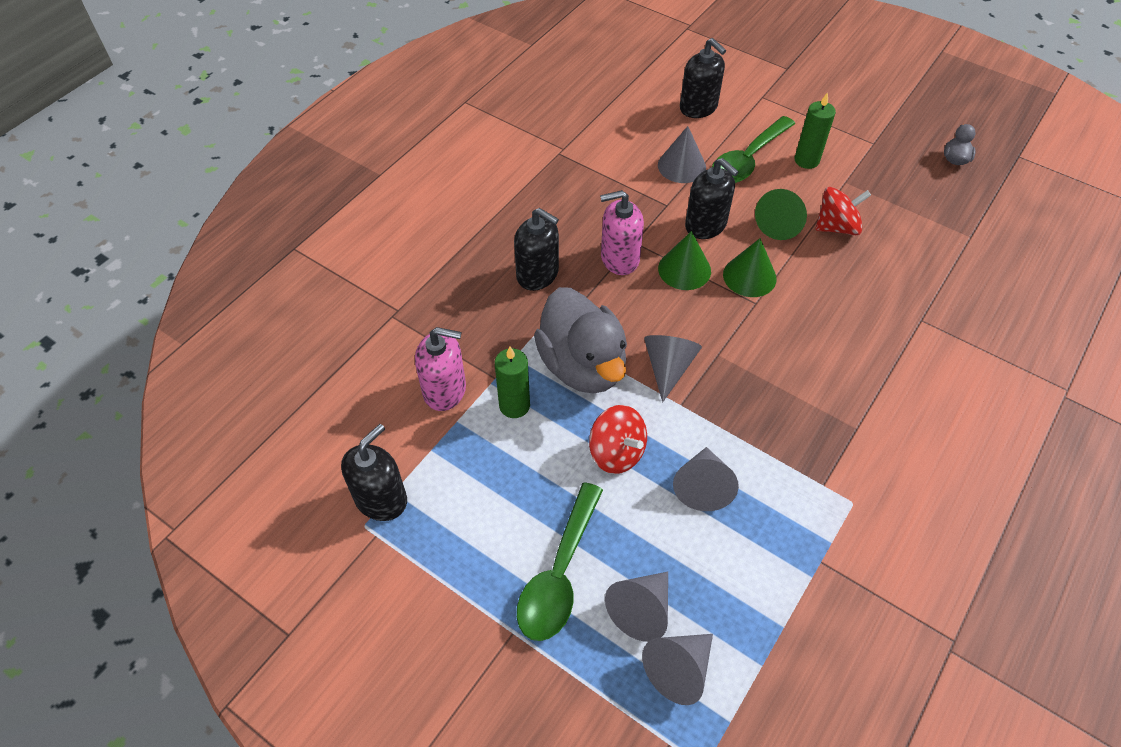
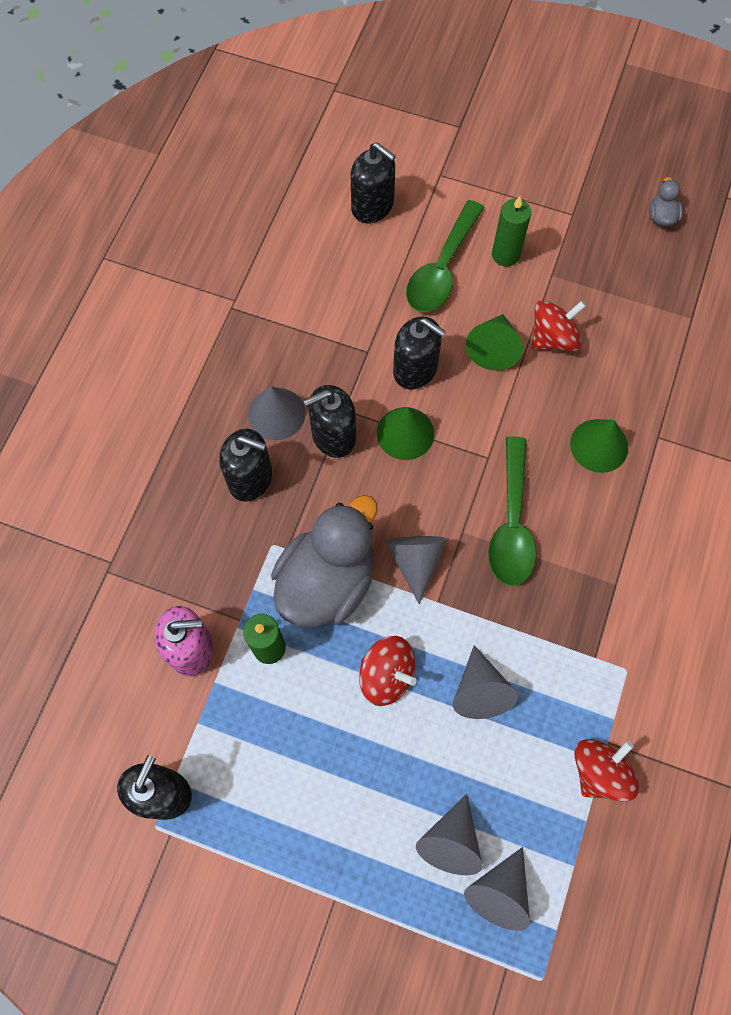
camera: 15 degrees left, 15 degrees up
(559, 574) = (363, 825): green spoon -> green spoon (511, 523)
(582, 365) = (327, 581): grey duck -> grey duck turned 105 degrees counterclockwise
(619, 258) = (333, 435): pink soap dispenser -> black soap dispenser
(681, 166) = (372, 294): grey cone -> grey cone (276, 413)
(749, 276) = (475, 425): green cone -> green cone (599, 445)
(807, 585) = (599, 771): none -> red spinning top

